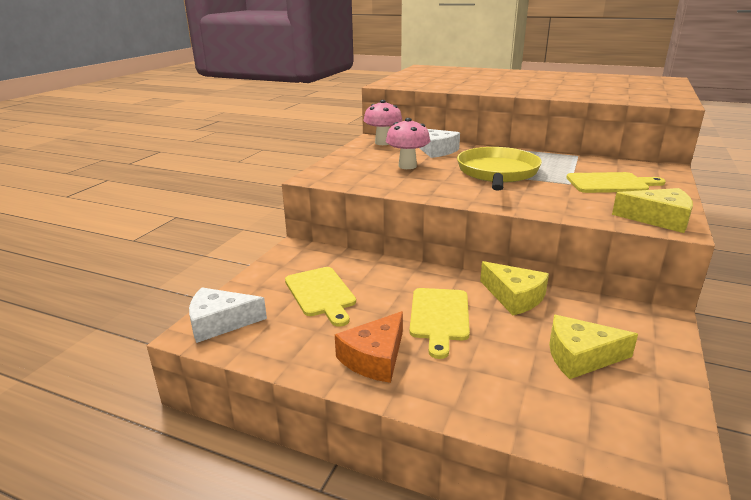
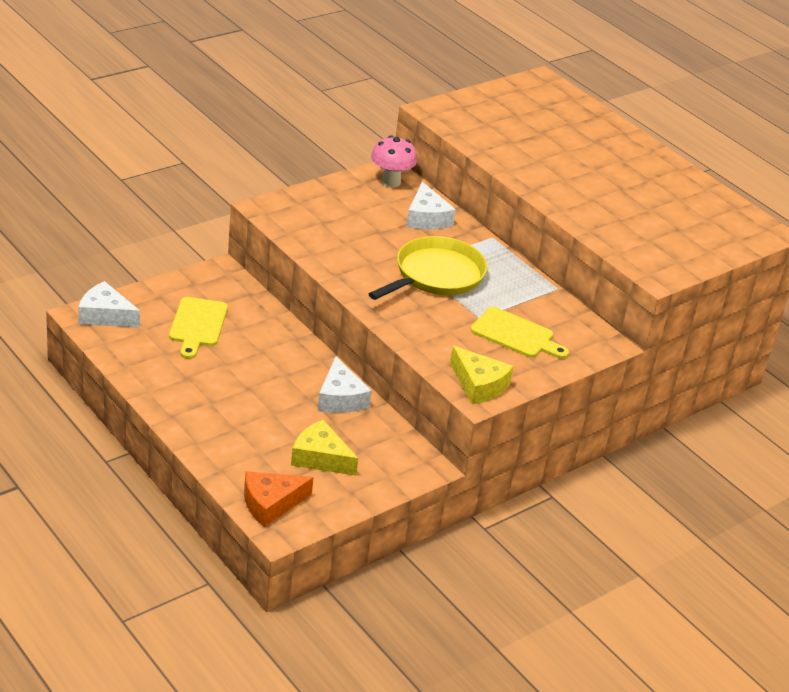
camera: 25 degrees right, 10 degrees up
(374, 358) = (182, 391): orange cheese -> orange cheese (271, 503)
(407, 166) = (366, 229): pink mushroom -> none
(439, 317) = (262, 385): yellow cutting board -> none
(514, 297) = (340, 398): yellow cheese -> white cheese

